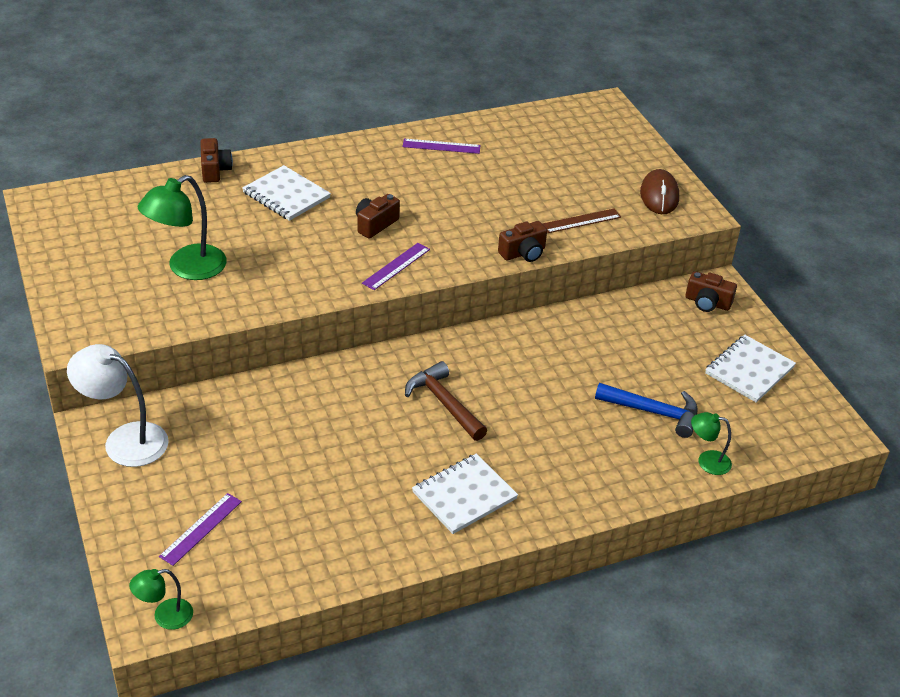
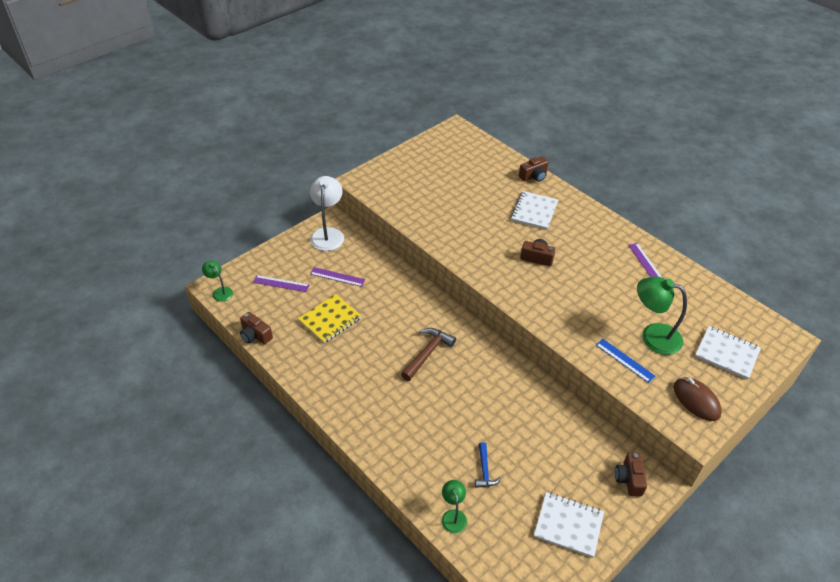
camera: 70 degrees right, 5 degrees up
(187, 268) = (440, 197): green lamp -> green lamp (653, 336)
(319, 489) = (330, 319): none -> yellow notebook
(396, 266) = (503, 280): purple ruler -> purple ruler (337, 277)
(464, 495) = (355, 386): white notebook -> white notebook (726, 353)
(523, 253) = (563, 338): brown camera -> brown camera (255, 335)
(581, 221) = (624, 360): brown ruler -> blue ruler
(653, 412) = (484, 470): blue hammer -> blue hammer, size x0.63
(659, 195) = (696, 400): brown mouse -> brown mouse turned 75 degrees clockwise

